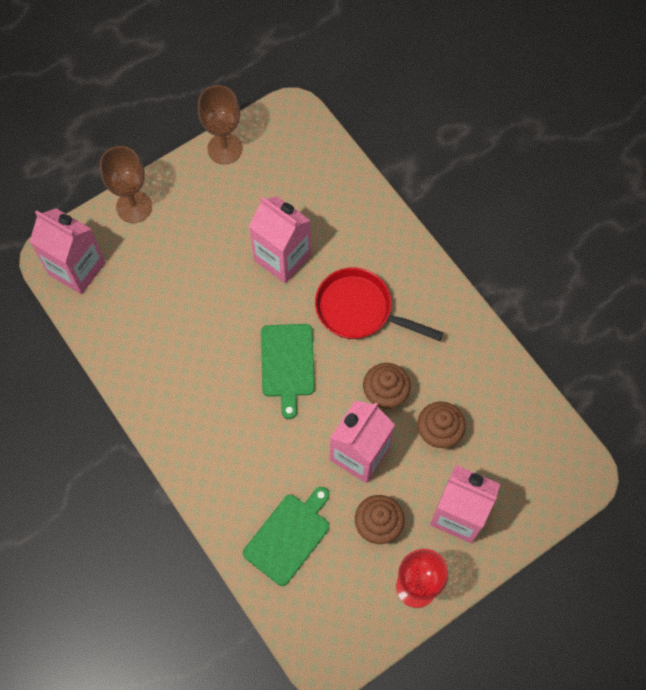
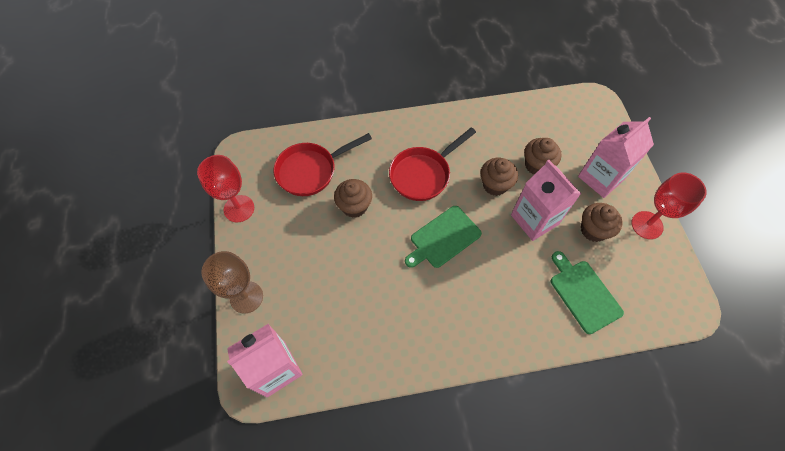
camera: 65 degrees left, 5 degrees down
(225, 149) = (239, 208): brown goblet -> red goblet
(282, 257) = (354, 206): pink carton -> brown cupcake
(287, 364) = (443, 238): green cutting board -> green cutting board turned 120 degrees clockwise
(305, 193) = (311, 171): none -> red pan

